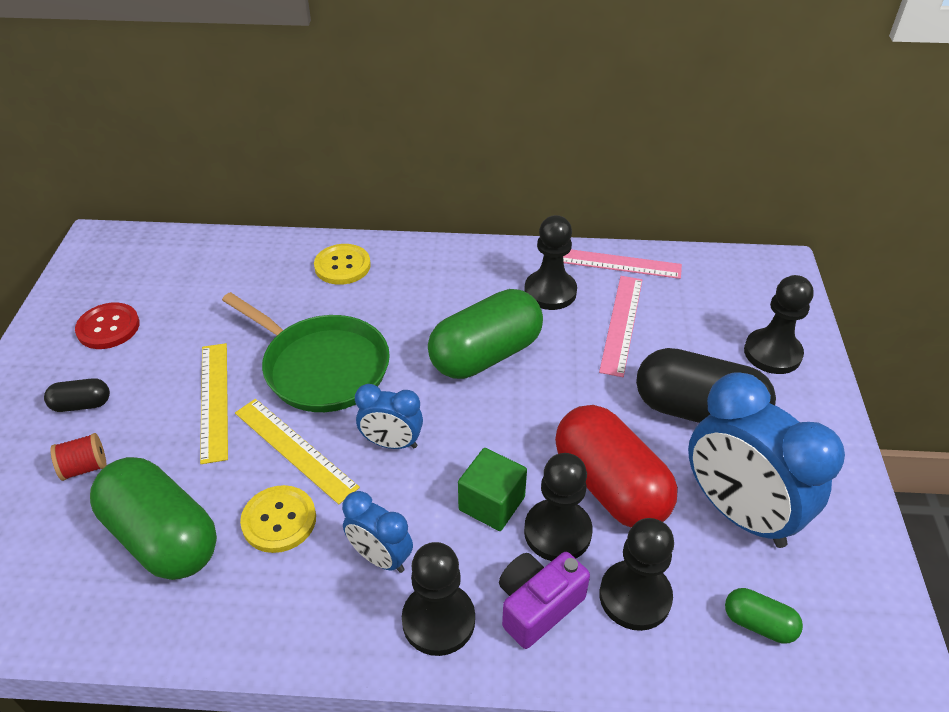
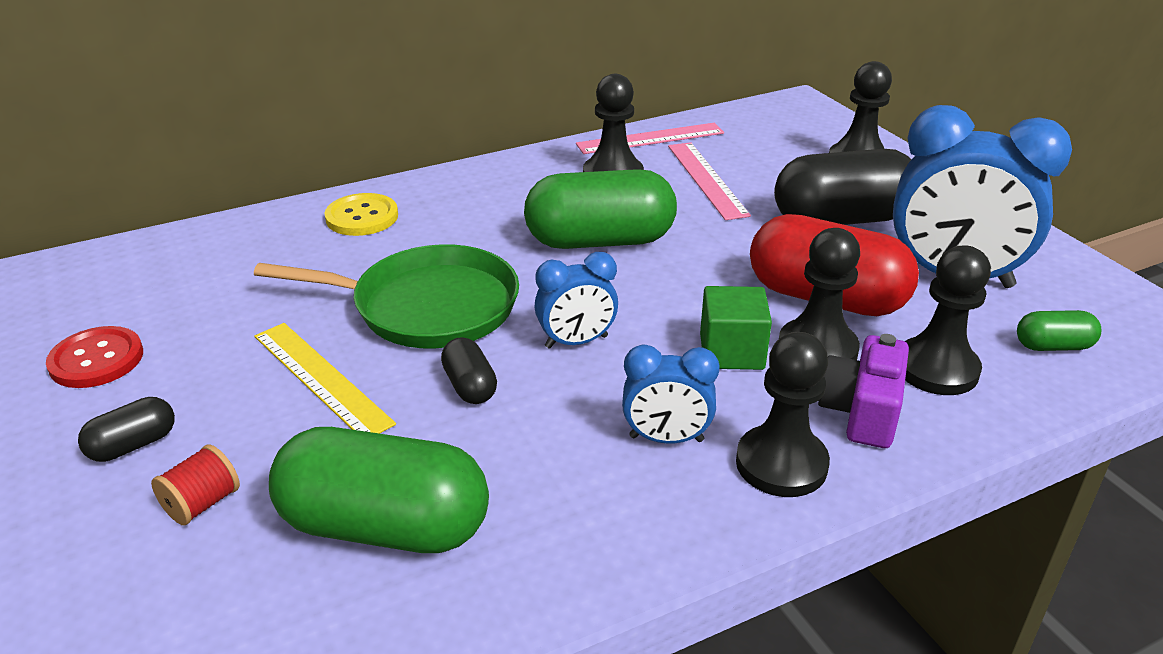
camera: 30 degrees left, 10 degrees down
(279, 520) = (517, 453): yellow button -> none
(294, 449) = (470, 386): yellow ruler -> black capsule
(485, 355) = (600, 241): green capsule -> green capsule turned 60 degrees clockwise

